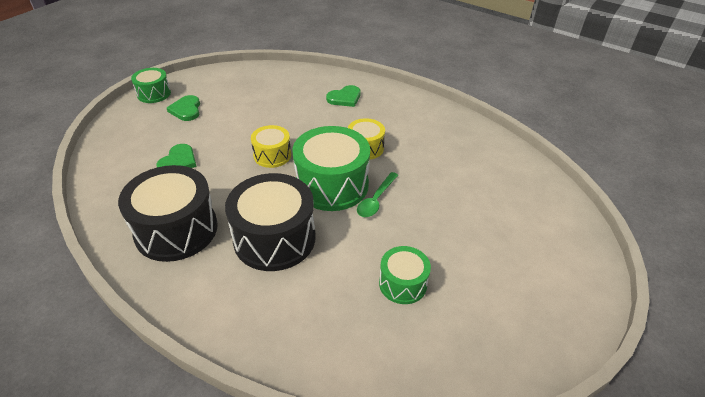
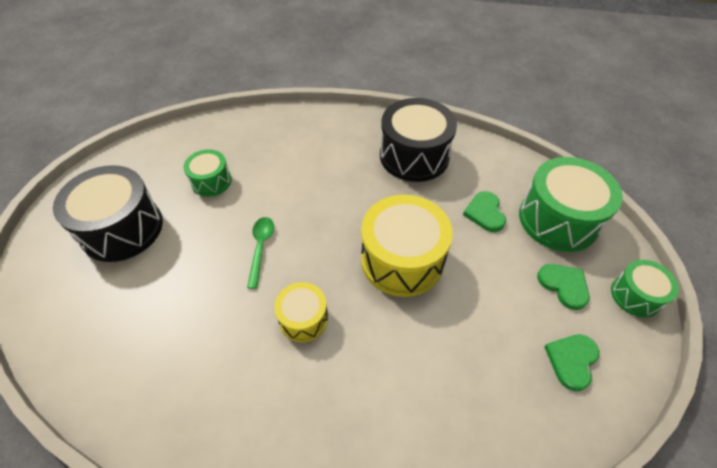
camera: 155 degrees right, 10 degrees up
(272, 155) = (402, 260): yellow drum -> yellow drum, size x1.84
(274, 238) = (332, 177): black drum -> black drum (122, 228)
(332, 185) = (314, 248): green drum -> green drum (558, 219)
(344, 98) = (385, 419): green heart -> green heart (571, 361)

